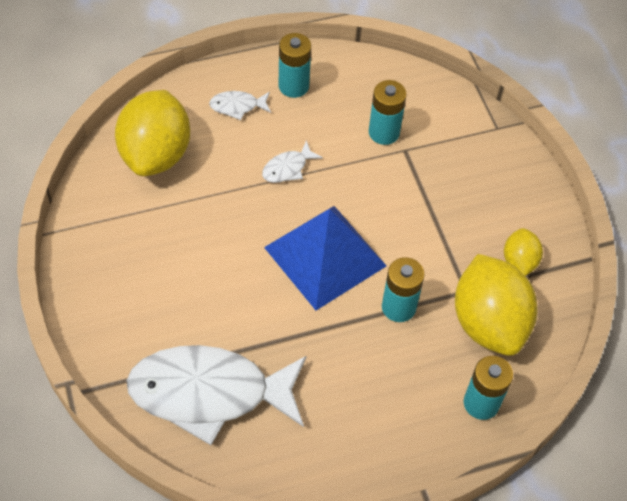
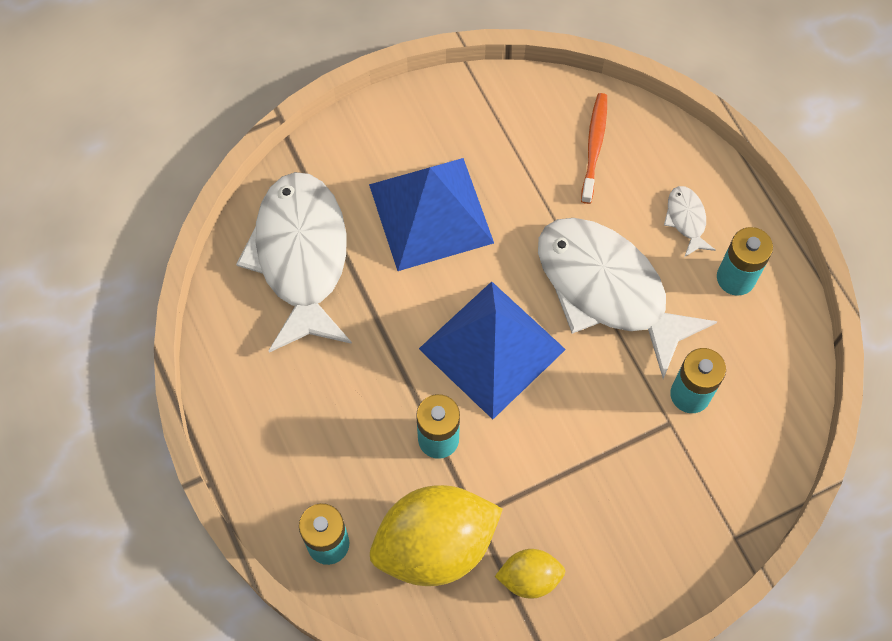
camera: 85 degrees right, 10 degrees up
(156, 154) = (594, 146): yellow lemon -> orange toothbrush
(189, 282) = (431, 213): none -> blue pyramid
(287, 168) = (608, 290): white fish -> white fish, size x2.47

